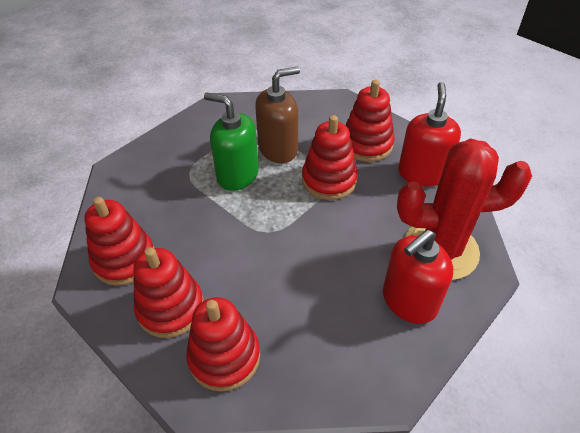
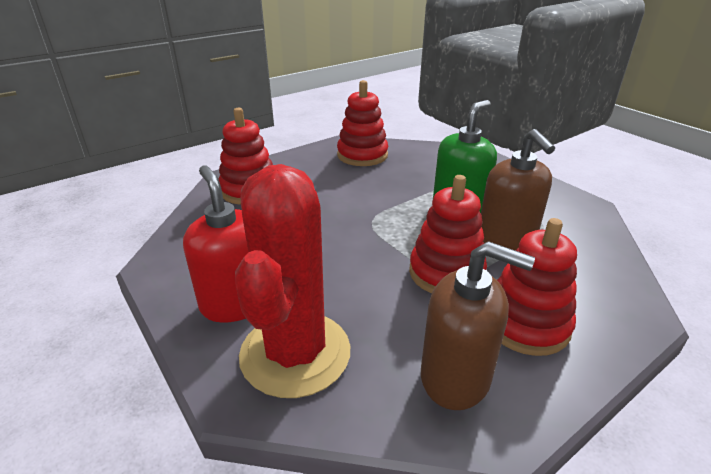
camera: 100 degrees right, 15 degrees down
(170, 308) = (306, 171): red stacking toy -> none
(422, 173) = (456, 377): red soap dispenser -> brown soap dispenser

